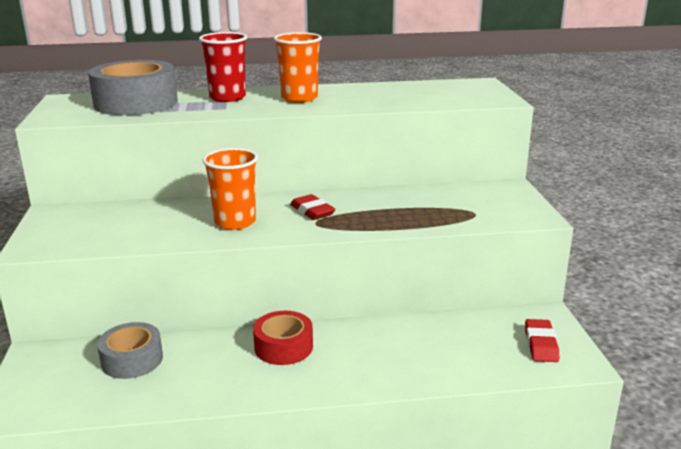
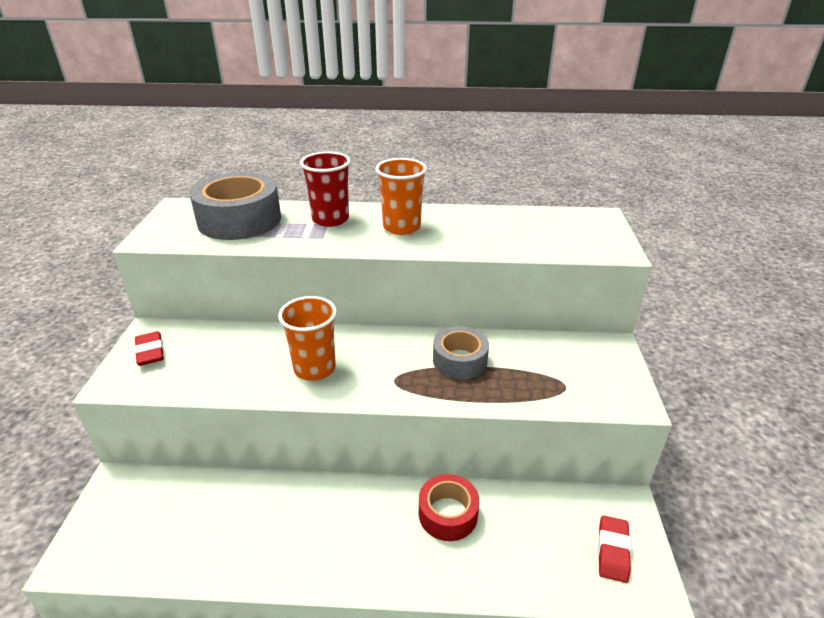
camera: 10 degrees right, 10 degrees up
(132, 359) = (199, 505): grey tape -> grey tape (459, 361)
(283, 347) = (345, 510): red tape -> red tape (448, 514)
(312, 211) = (395, 361): red eraser -> red eraser (150, 352)

